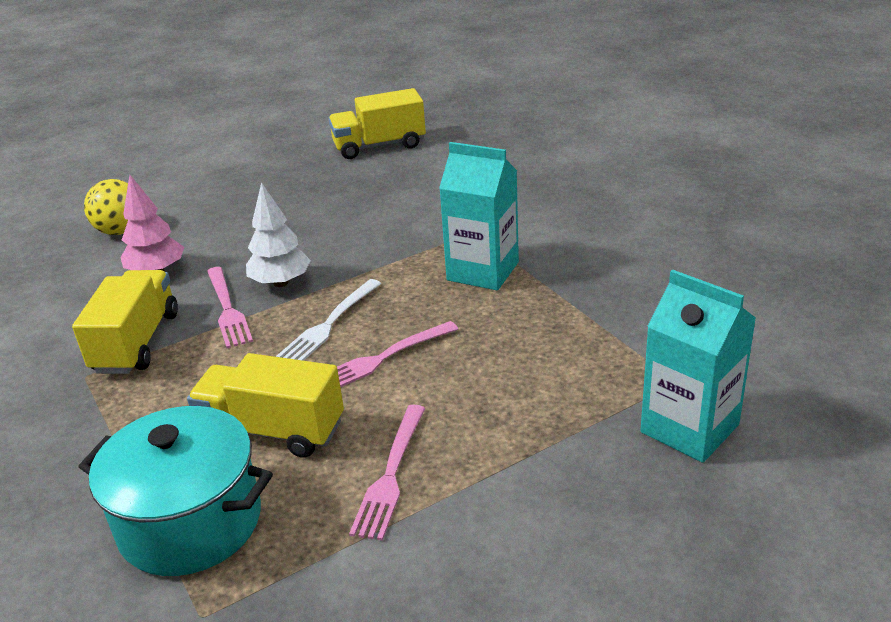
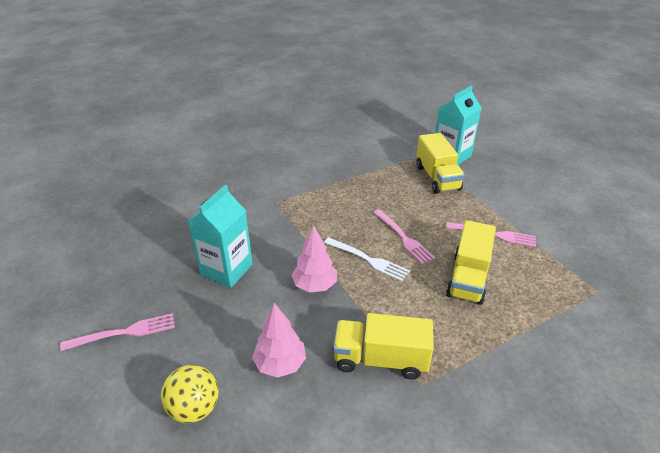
camera: 90 degrees left, 5 degrees up
(190, 522) = (543, 304): turquoise pot -> none
(227, 309) = (344, 311): pink fork -> pink fork (124, 332)
(281, 282) = (315, 285): white tree -> pink tree
(379, 146) = (122, 241): yellow truck -> yellow truck (437, 178)
(483, 271) = (322, 200): turquoise carton -> turquoise carton (226, 270)

